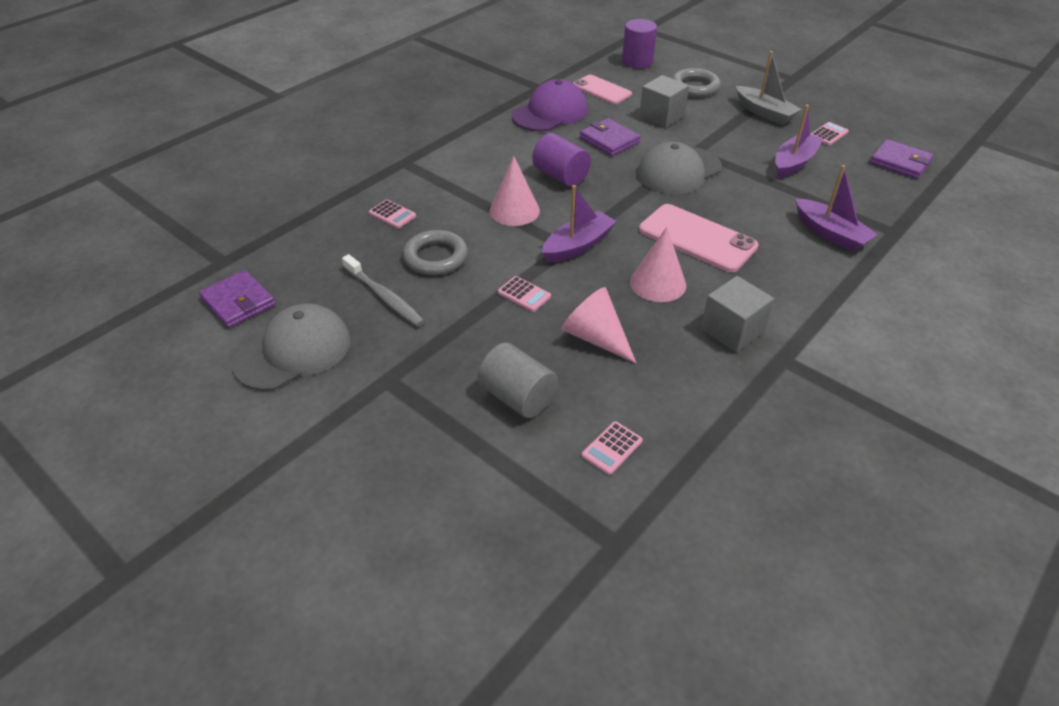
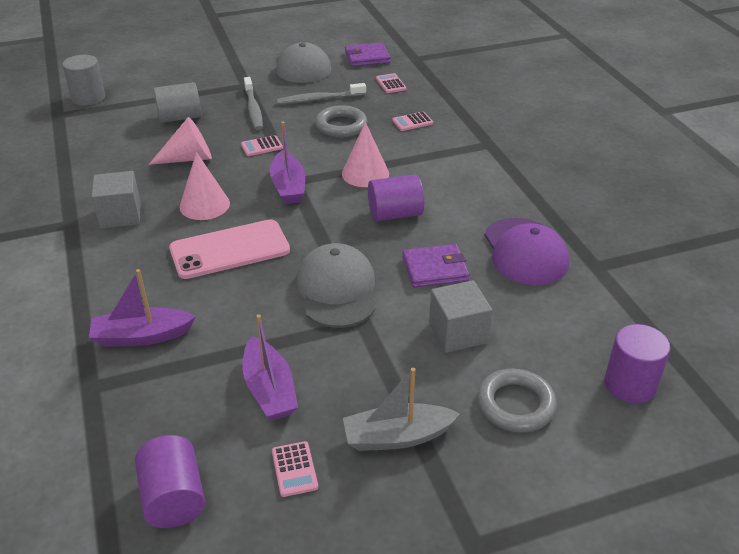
camera: 120 degrees right, 5 degrees down
(446, 341) = (253, 109): none -> grey toothbrush
(543, 542) = (88, 98): none -> grey cylinder
(602, 90) = (558, 312): pink phone -> none
(612, 448) = (106, 133): pink calculator -> pink calculator (391, 84)
(900, 162) = (174, 498): purple wallet -> purple cylinder

